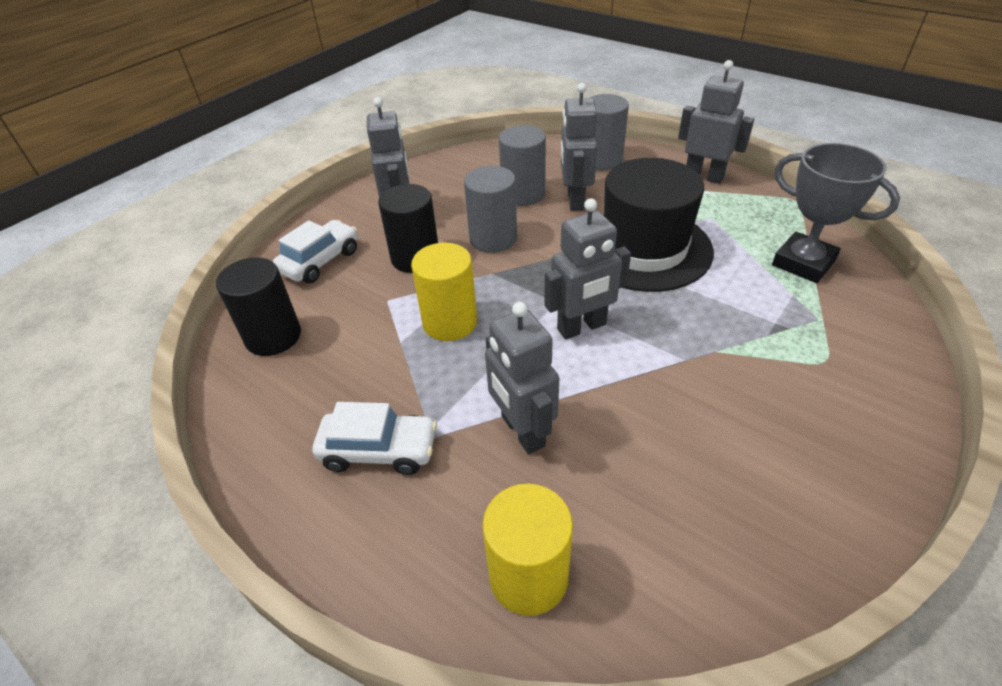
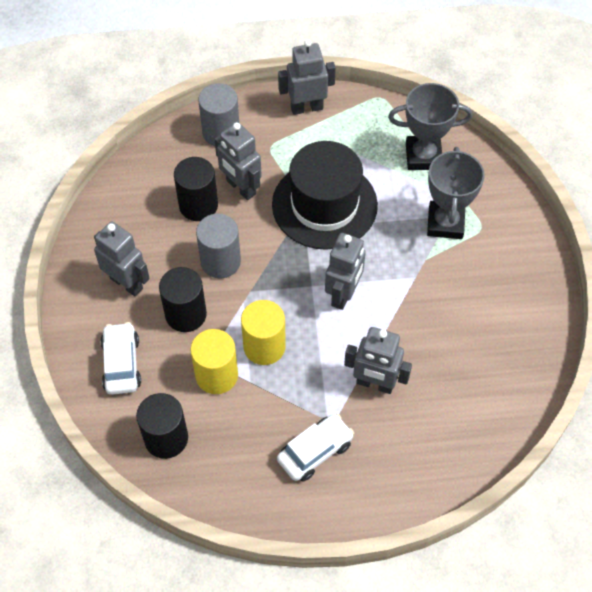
camera: 45 degrees left, 15 degrees up
(523, 194) = (198, 205): grey cylinder -> black cylinder
(528, 576) = (446, 450): yellow cylinder -> yellow cylinder (216, 375)
(776, 331) = (445, 223): none -> grey trophy

